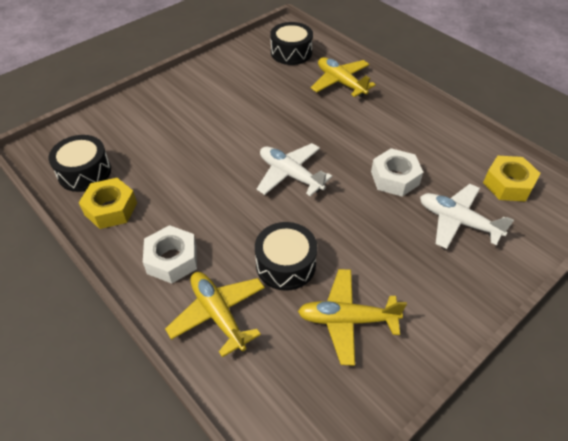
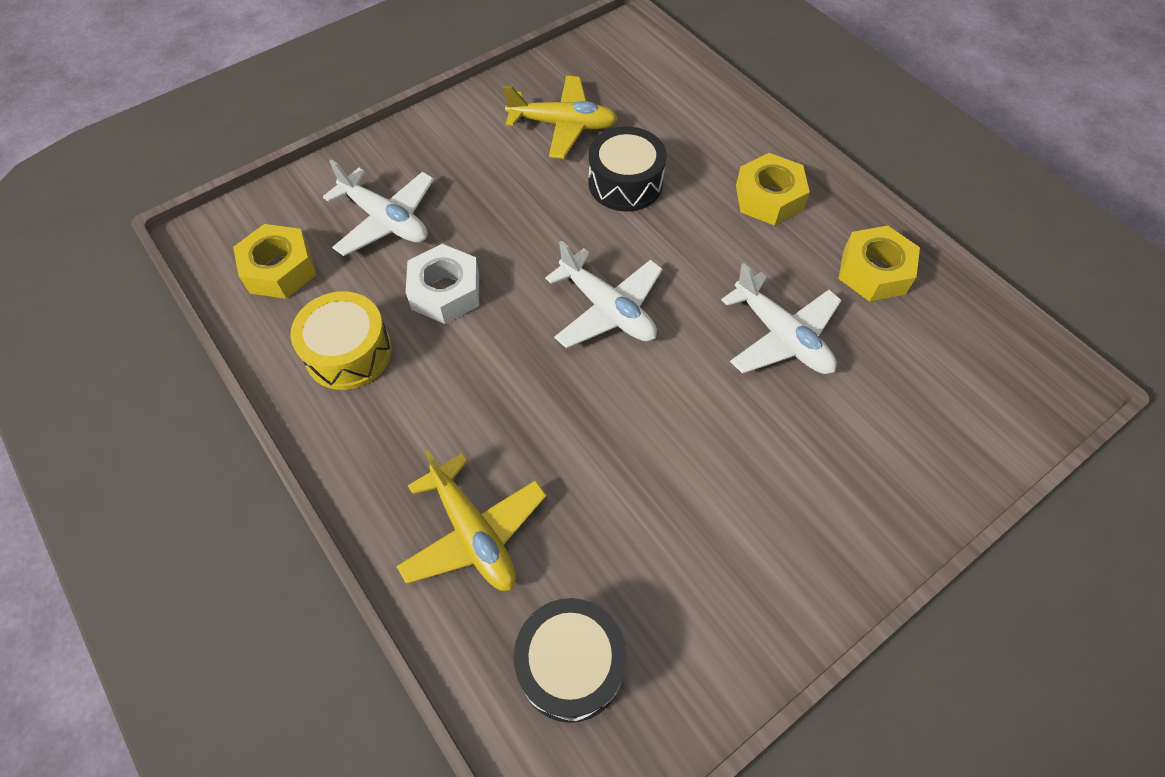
camera: 175 degrees left, 10 degrees up
(84, 172) = (941, 338): black drum -> none
(172, 259) = (768, 198): white nut -> yellow nut
(183, 167) = (781, 336): none -> white plane
(218, 314) = (704, 138): yellow plane -> none
(436, 144) = (348, 352): none -> yellow drum

